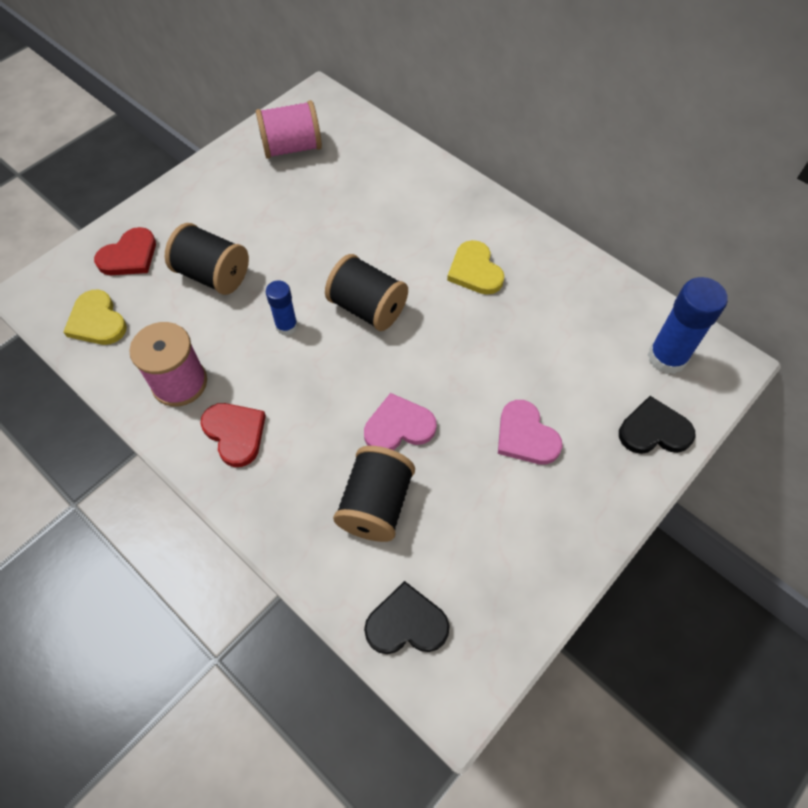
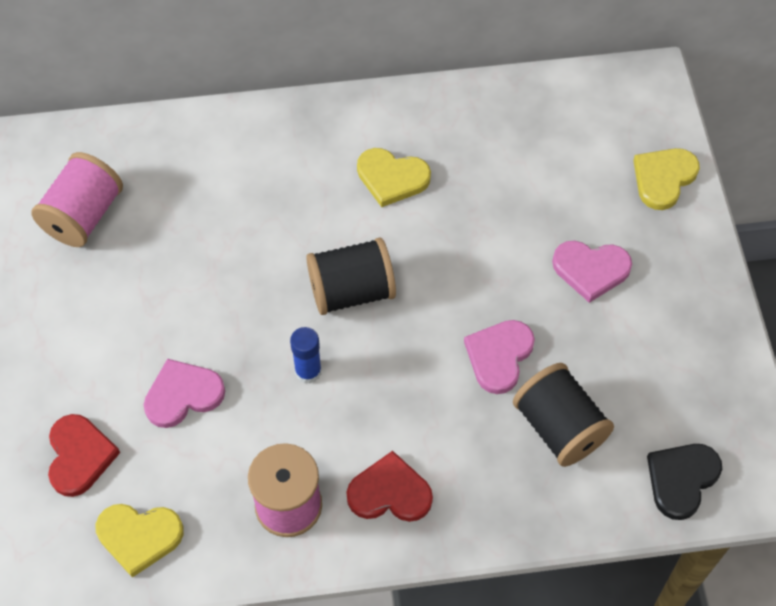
camera: 50 degrees left, 0 degrees up
(213, 275) = (183, 395): black spool -> pink heart
(654, 430) = (663, 178): black heart -> yellow heart
(667, 357) = (608, 114): blue glue stick -> none

